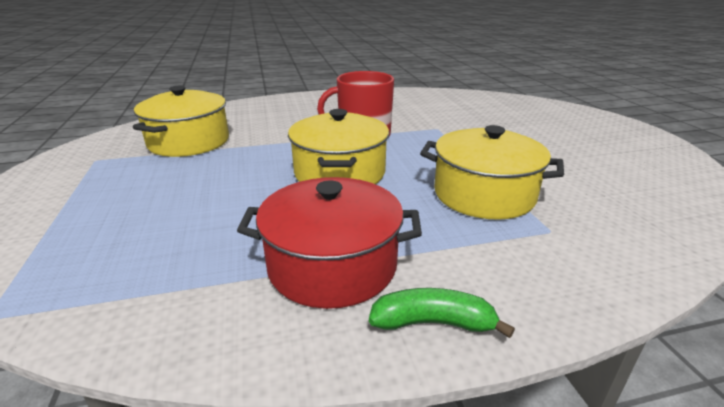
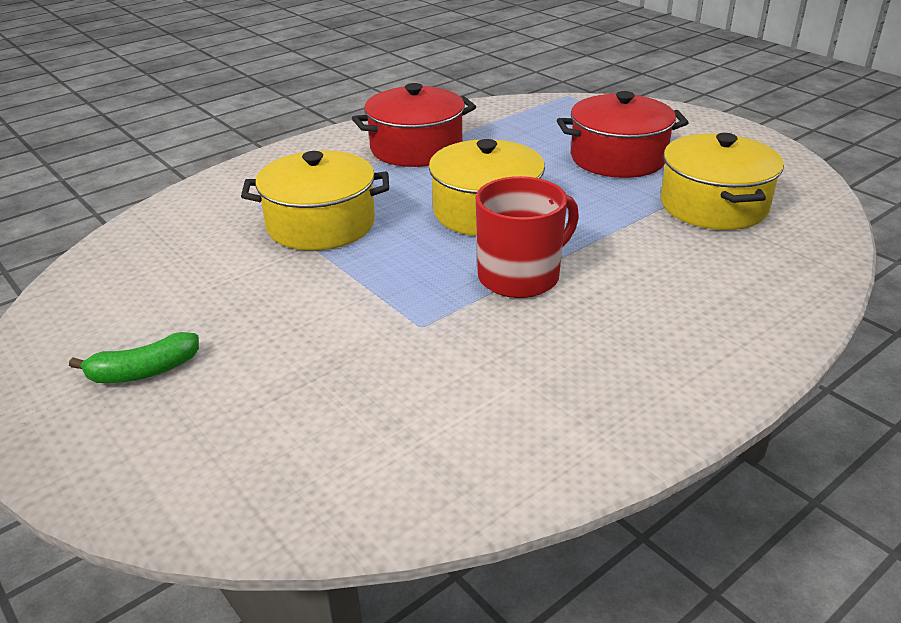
camera: 155 degrees right, 5 degrees up
(165, 190) = (618, 158): none -> red pot
(433, 323) = (337, 140): green banana -> green banana (144, 371)

